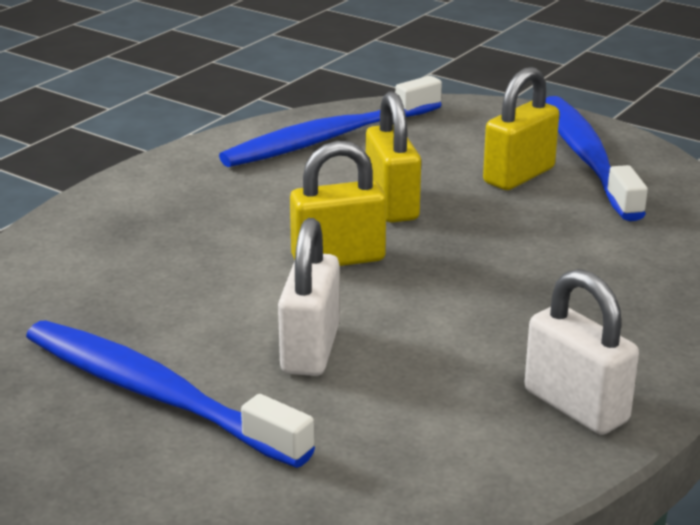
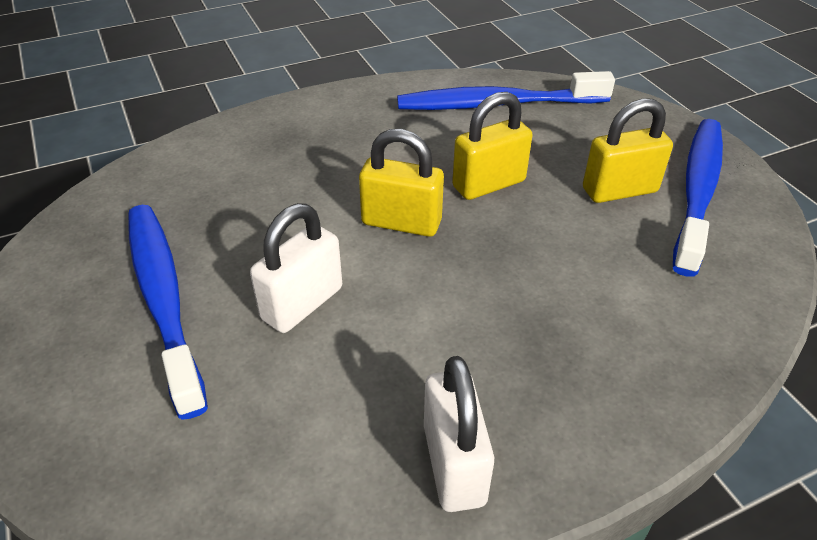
camera: 30 degrees right, 15 degrees up
(391, 205) = (489, 184): yellow padlock -> yellow padlock turned 45 degrees clockwise

